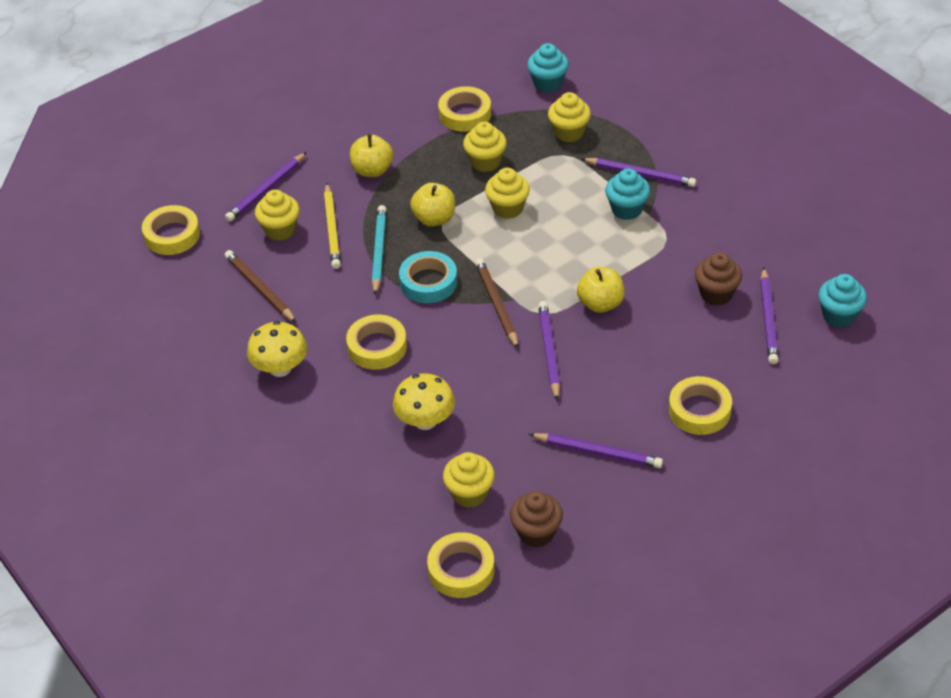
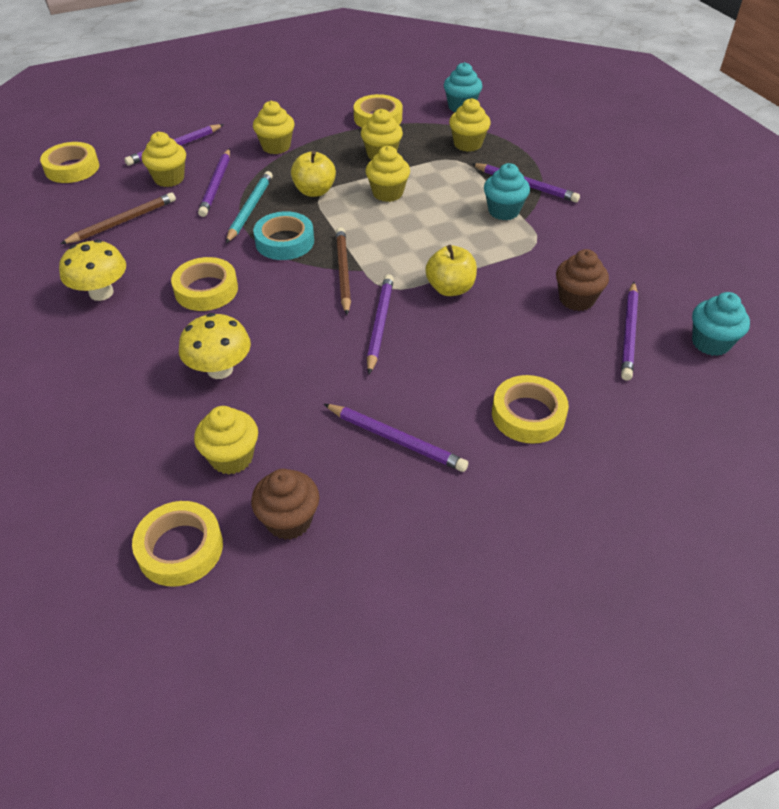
camera: 10 degrees right, 0 degrees up
(259, 288) = (123, 221): brown pencil -> brown pencil turned 75 degrees clockwise
(332, 229) = (216, 185): yellow pencil -> purple pencil
(372, 170) = (276, 147): yellow apple -> yellow cupcake

